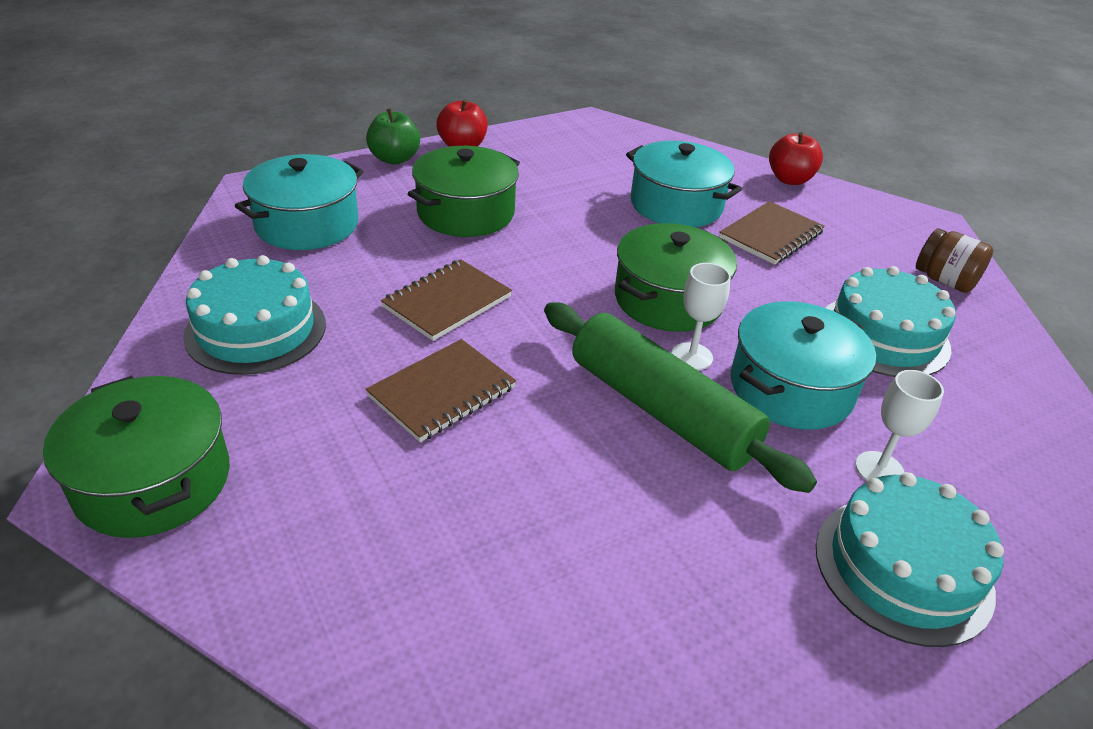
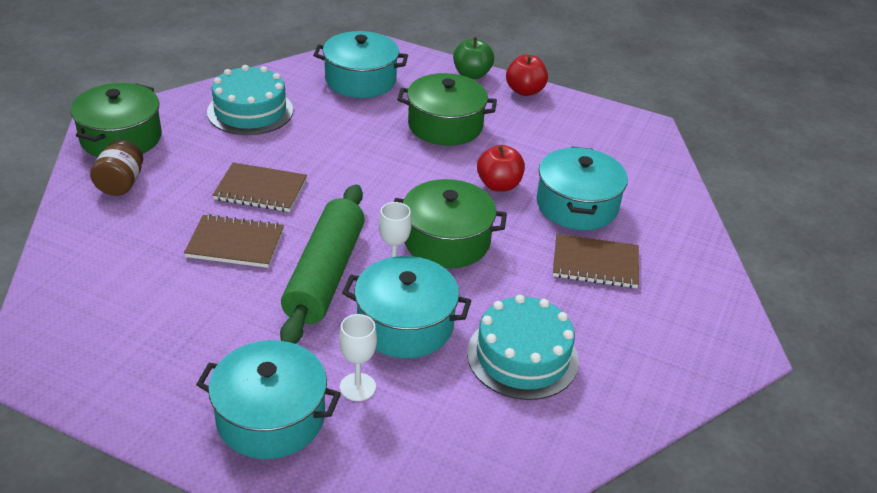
camera: 55 degrees right, 0 degrees up
(447, 302) = (342, 158): brown notebook -> brown notebook (235, 244)
(790, 179) = (702, 250): red apple -> red apple (499, 185)
(903, 568) = (271, 417): turquoise cake -> turquoise pot
(944, 281) = (649, 376): brown jar -> brown jar (120, 184)

